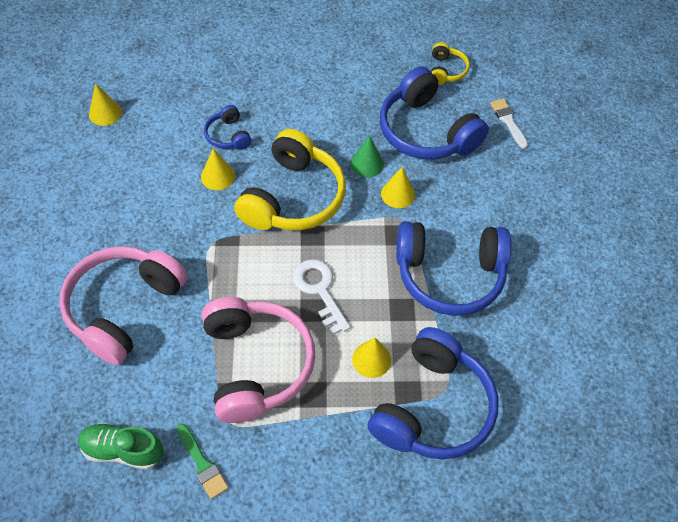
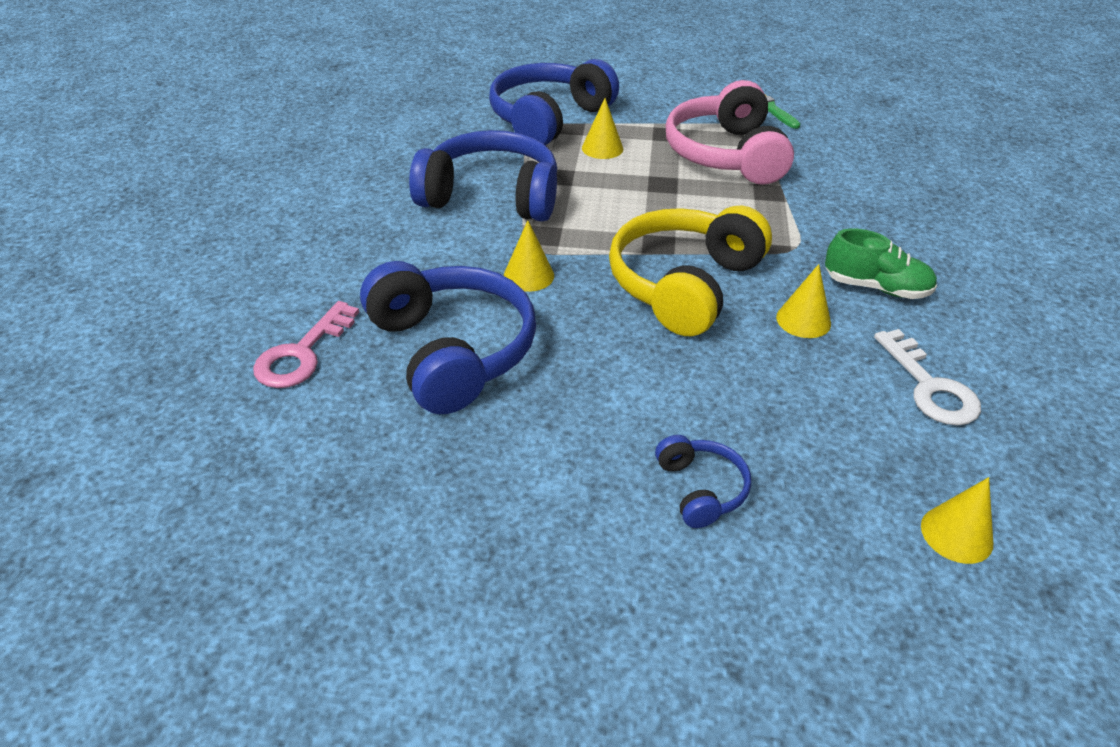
camera: 170 degrees left, 15 degrees down
(105, 113) = (1043, 436): yellow cone -> yellow cone (956, 534)
(123, 450) = (847, 120): green shoe -> green shoe (876, 287)
(124, 308) = (888, 203): pink headphones -> none
(228, 135) = (797, 376): blue headphones -> blue headphones (700, 489)
(319, 290) = (653, 197): white key -> white key (929, 386)
(367, 164) = (565, 315): green cone -> none
(446, 70) = (363, 455): yellow headphones -> none
(508, 121) = (302, 353): white brush -> pink key

